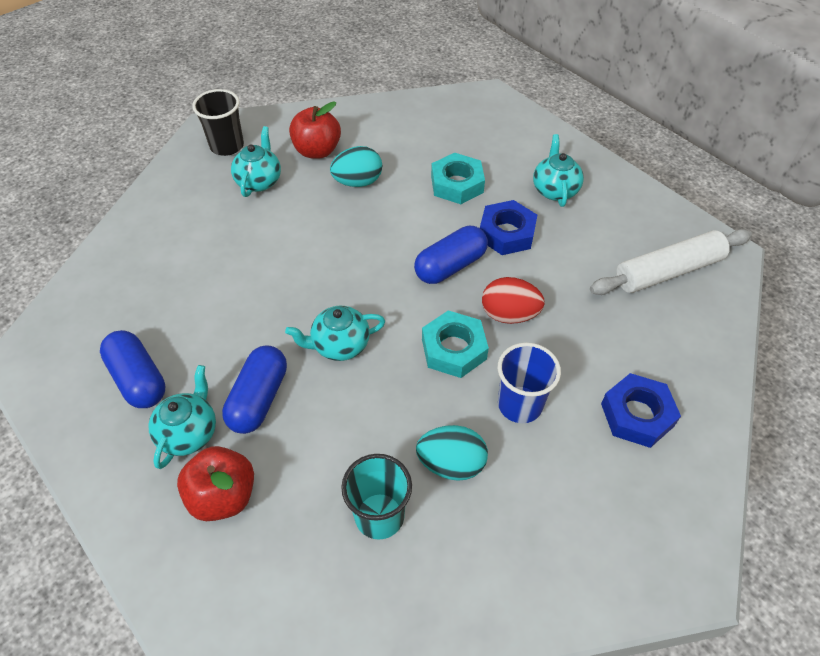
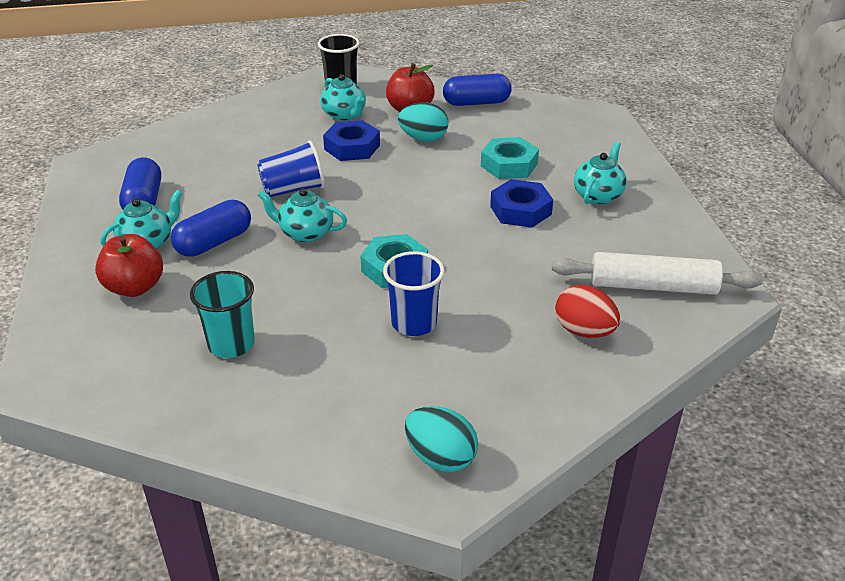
camera: 30 degrees right, 15 degrees down
(259, 181) = (344, 115): turquoise teapot -> turquoise teapot turned 105 degrees clockwise
(284, 295) = (293, 189): none -> blue cup
(450, 266) = (447, 215): blue capsule -> blue capsule (476, 103)
(451, 464) = (318, 337): turquoise egg -> turquoise egg (440, 458)
(509, 314) = (466, 263): red egg -> red egg (584, 331)
(637, 415) = (513, 370): blue nut -> blue nut (352, 147)

